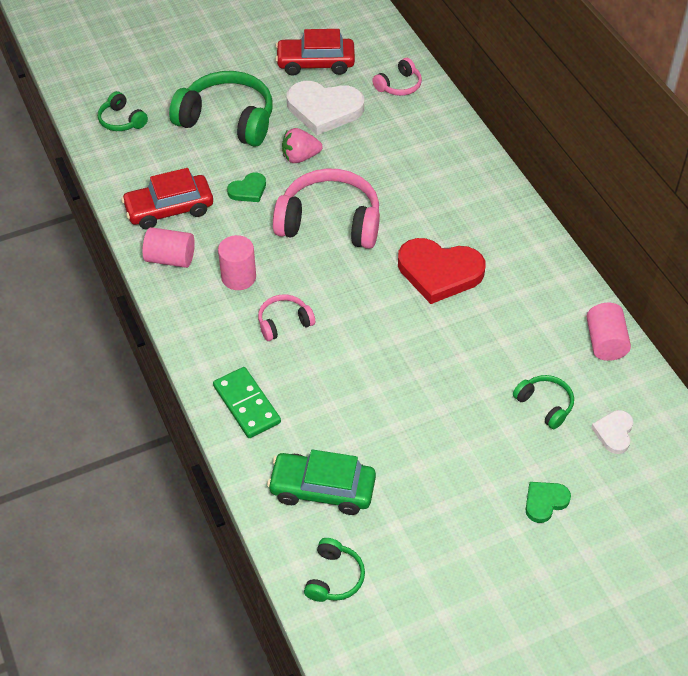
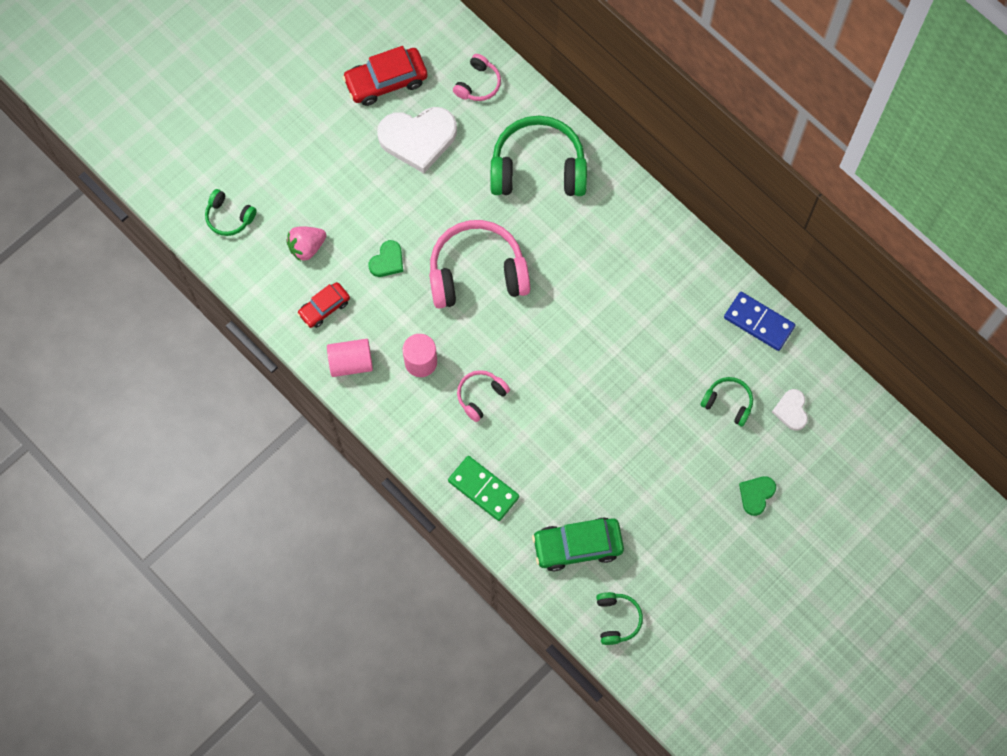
camera: 20 degrees left, 20 degrees up
(169, 209) = (324, 308): red car -> red car, size x0.62
(227, 120) = (331, 183): green headphones -> green headphones (538, 168)
(300, 157) = (419, 205): pink strawberry -> pink strawberry (307, 247)
(439, 272) = (594, 296): red heart -> none
(605, 342) = (758, 322): pink cylinder -> blue domino

